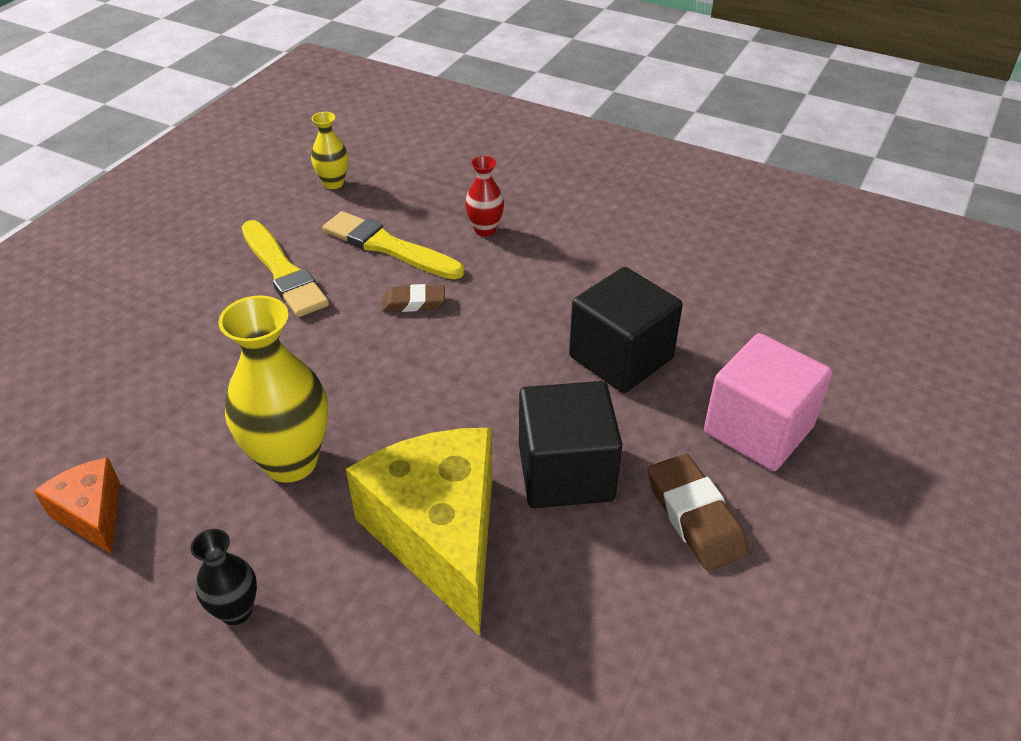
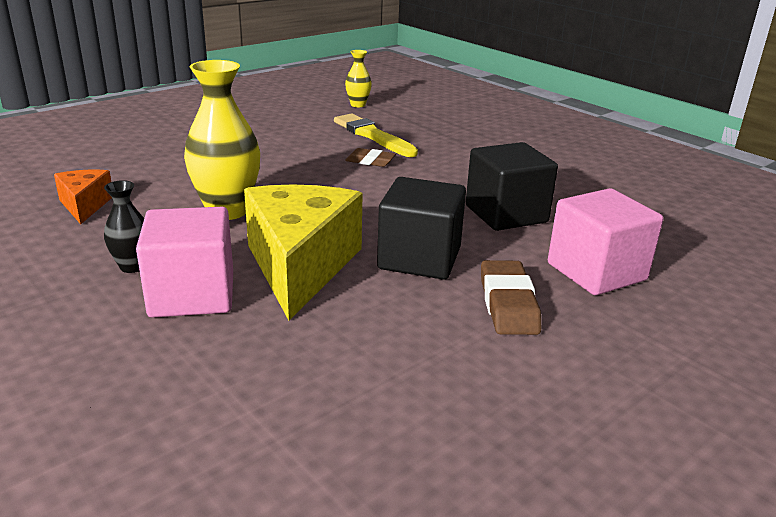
camera: 20 degrees right, 15 degrees down
(283, 272) = (293, 133): yellow brush -> none
(342, 634) = (192, 295): none -> pink cube
(485, 230) = (447, 140): red vase -> none

